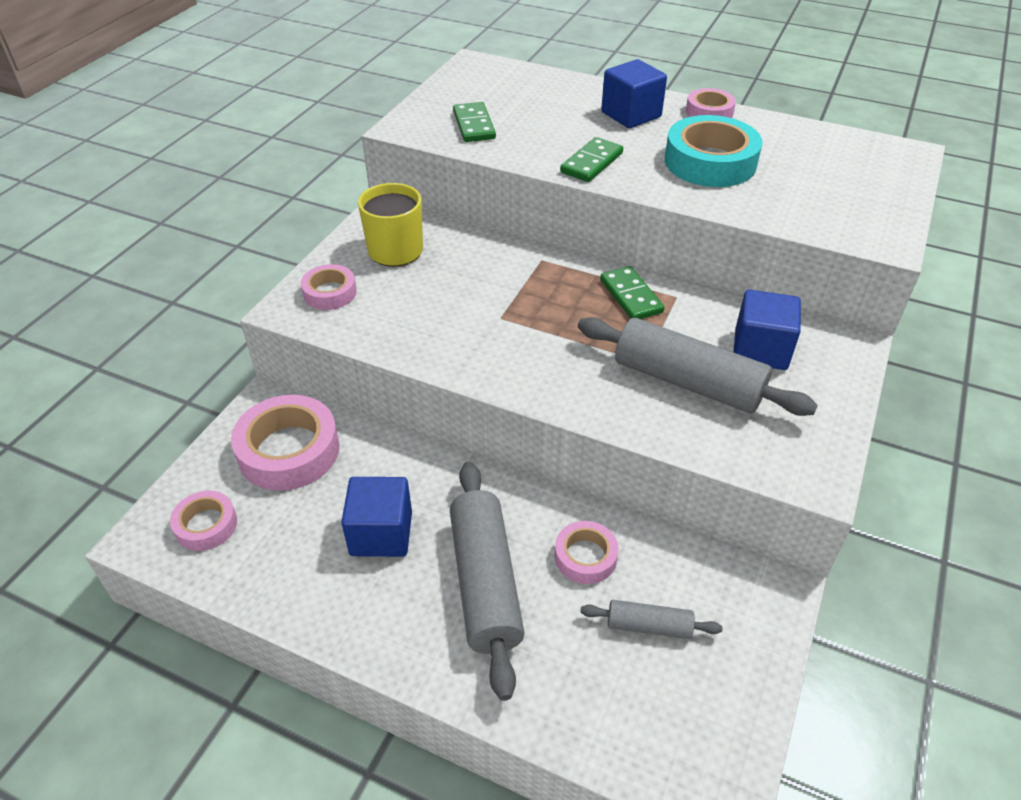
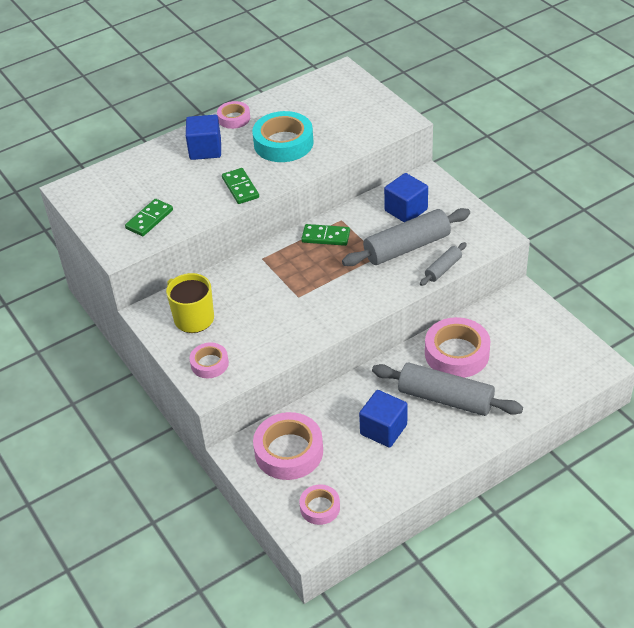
camera: 55 degrees left, 0 degrees up
(474, 125) = (149, 219): green domino -> green domino turned 75 degrees counterclockwise
(585, 557) = (456, 353): pink tape -> pink tape, size x1.79
(649, 626) = (510, 349): grey rolling pin -> grey rolling pin (443, 269)

